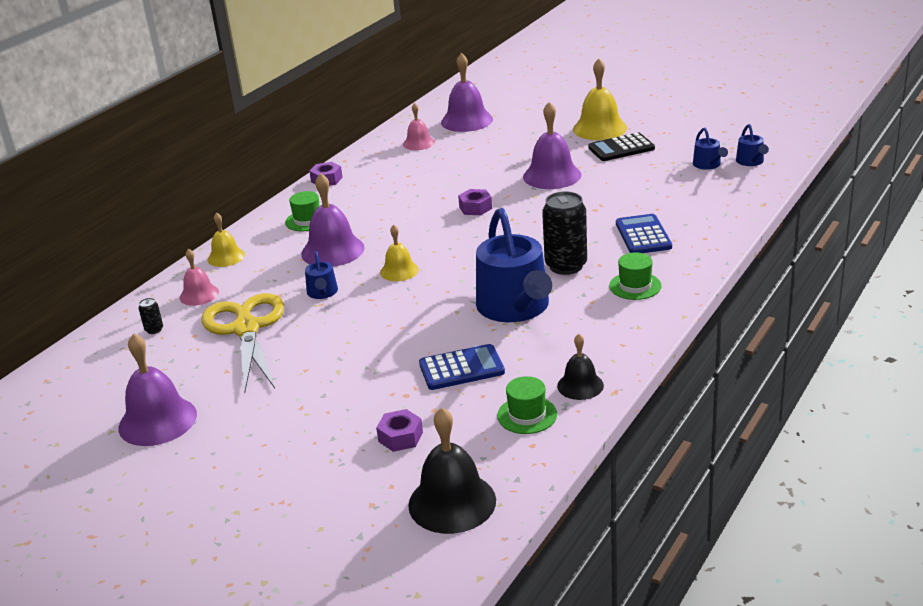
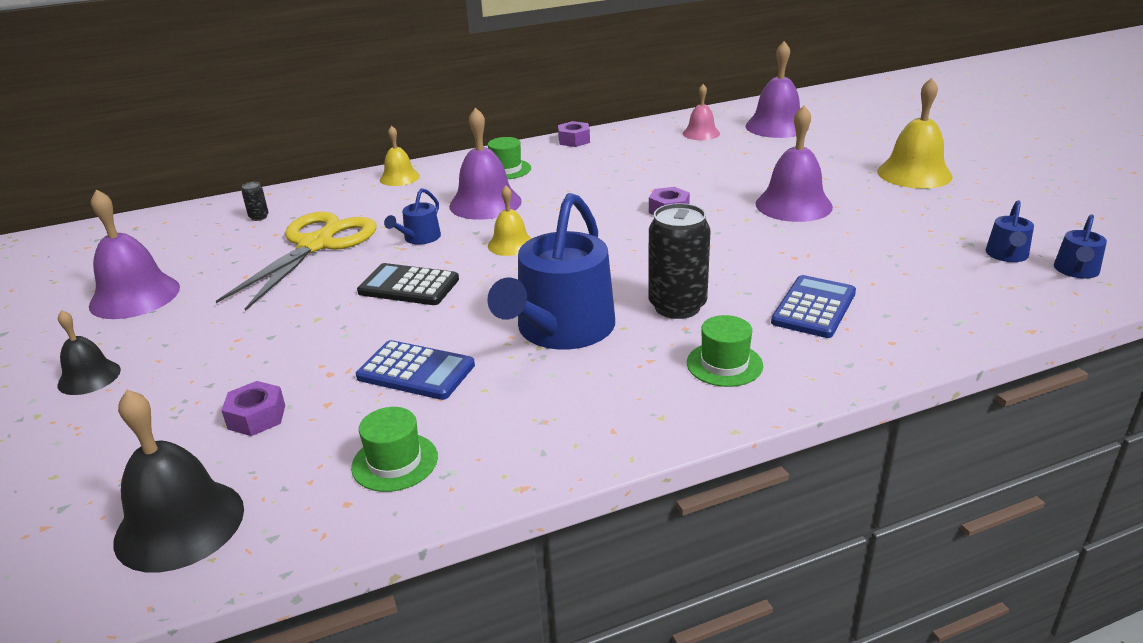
camera: 35 degrees right, 0 degrees up
(199, 294) = (332, 201): pink bell -> none
(580, 385) = (497, 457): black bell -> black bell (89, 377)
(621, 148) = (913, 202): black calculator -> black calculator (409, 286)

